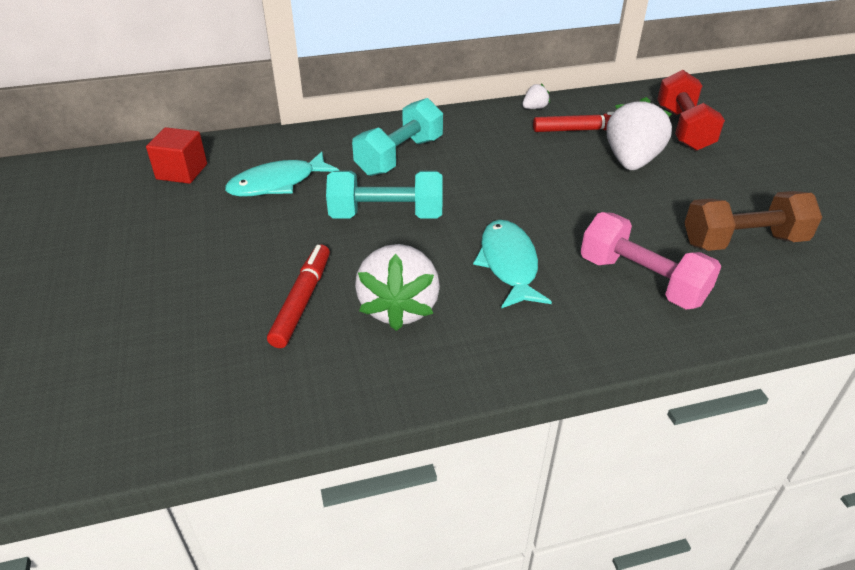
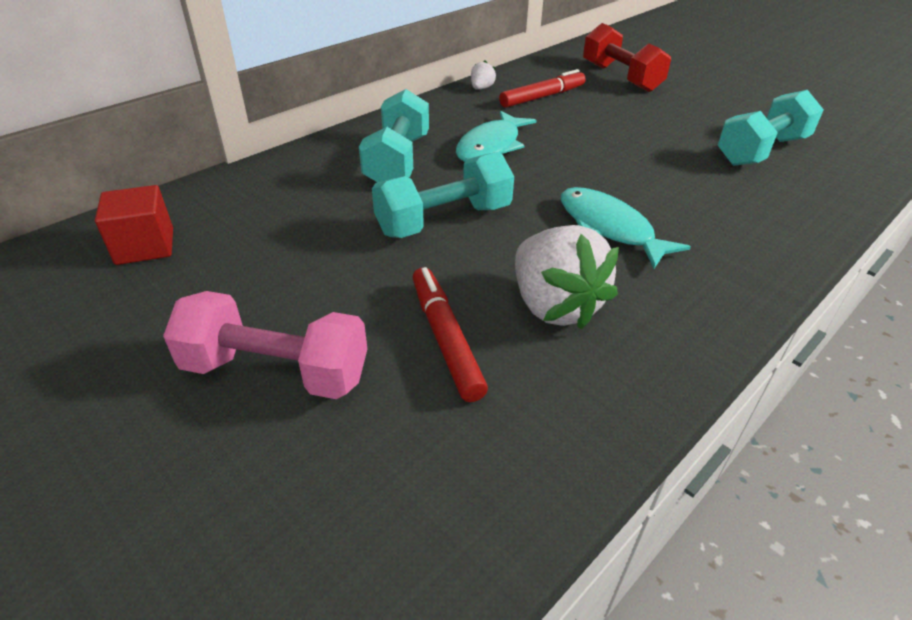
camera: 30 degrees left, 0 degrees up
(277, 183) = (286, 224): turquoise fish -> turquoise fish (491, 146)
(631, 161) = (610, 112): white strawberry -> none
(641, 281) = (729, 205): pink dumbbell -> pink dumbbell (276, 371)
(743, 242) = (761, 151): brown dumbbell -> turquoise dumbbell

